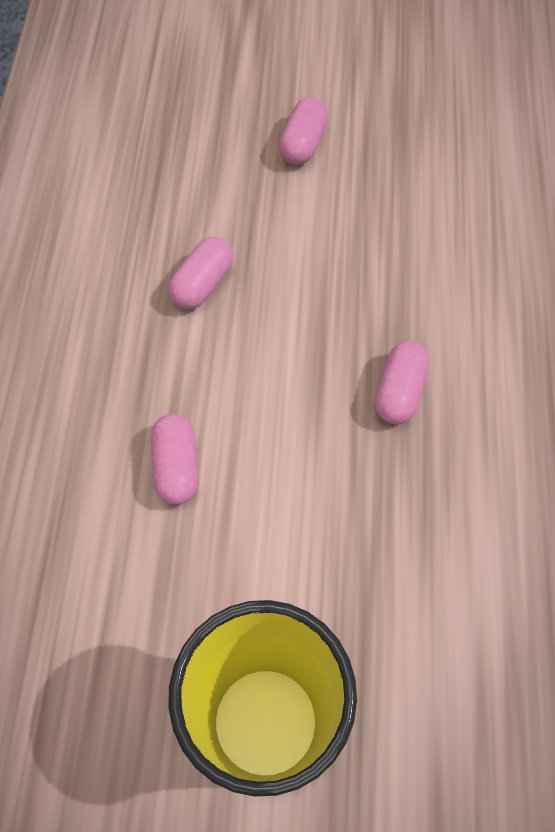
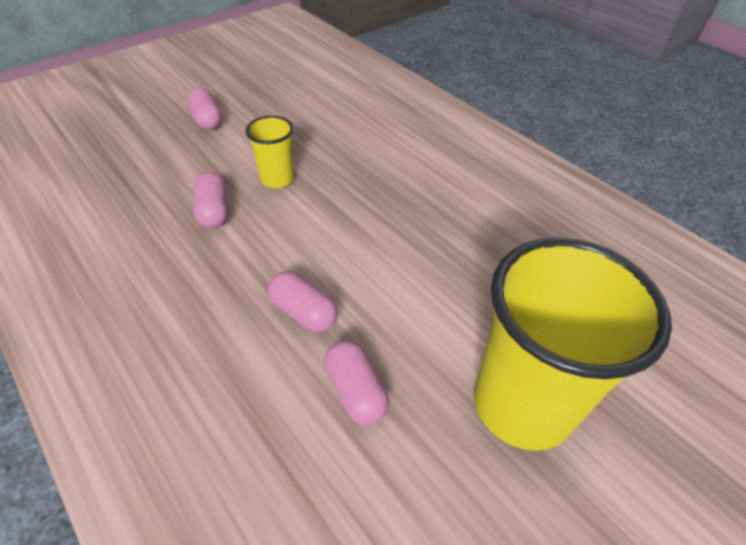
camera: 45 degrees left, 15 degrees down
(298, 285) = (277, 179): none -> yellow cup
(399, 392) = (390, 191): pink capsule -> pink capsule (355, 391)

